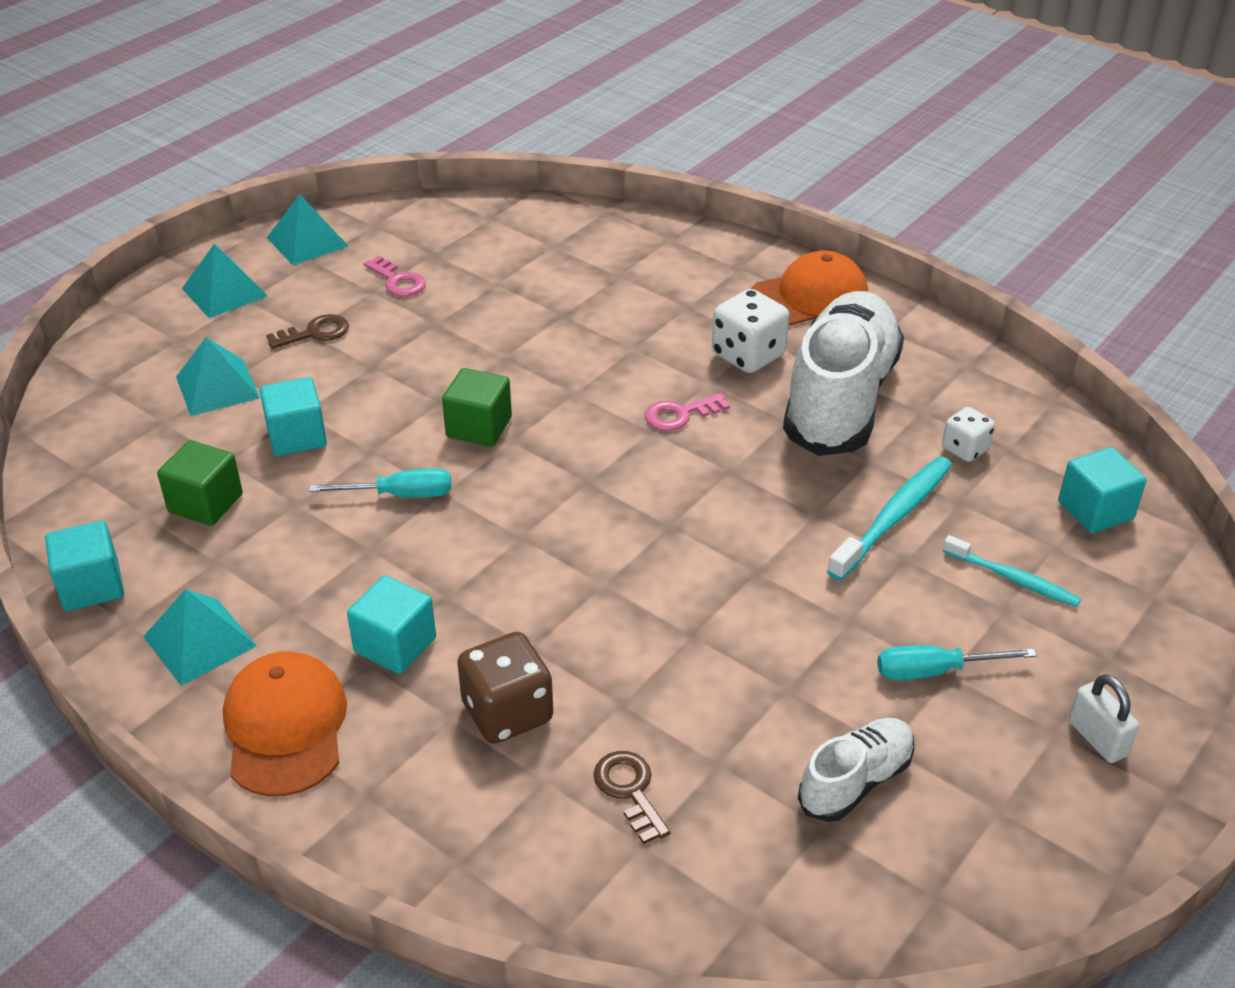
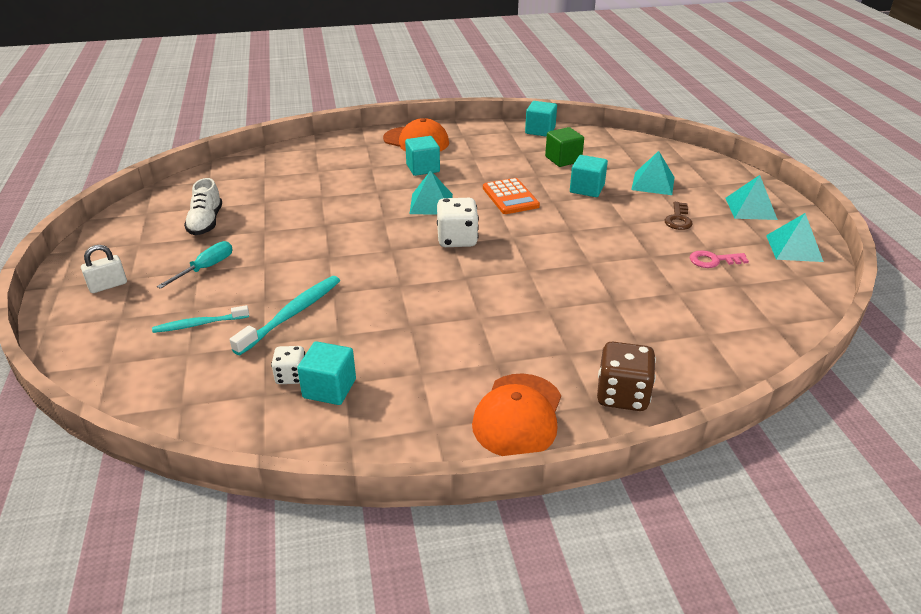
camera: 130 degrees right, 5 degrees down
(199, 641) = (481, 139): turquoise pyramid -> turquoise pyramid (431, 204)
(400, 495) = (510, 197): turquoise screwdriver -> orange calculator
(479, 427) = (534, 232): green cube -> none
(507, 713) = (356, 175): brown dice -> brown dice (622, 395)
(629, 791) = (286, 182): brown key -> none
(680, 415) = (465, 293): pink key -> none
(748, 355) = (486, 347): white dice -> white dice (457, 239)
(840, 399) = (398, 357): white shoe -> none
(893, 518) = (292, 314): turquoise toothbrush -> turquoise toothbrush turned 135 degrees counterclockwise
(1095, 510) = (177, 390): turquoise cube -> turquoise cube (329, 388)
(1097, 738) = (108, 286): white padlock -> white padlock turned 45 degrees counterclockwise

